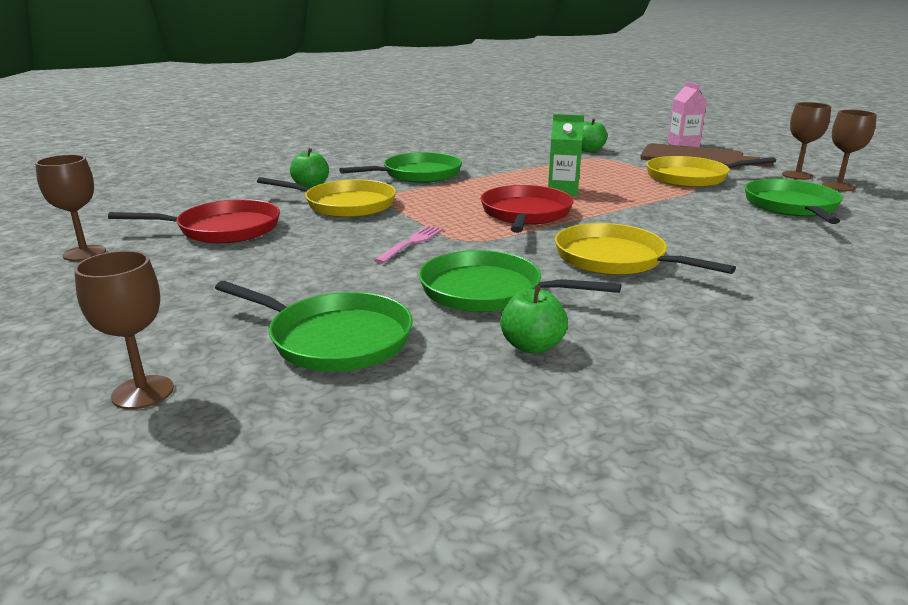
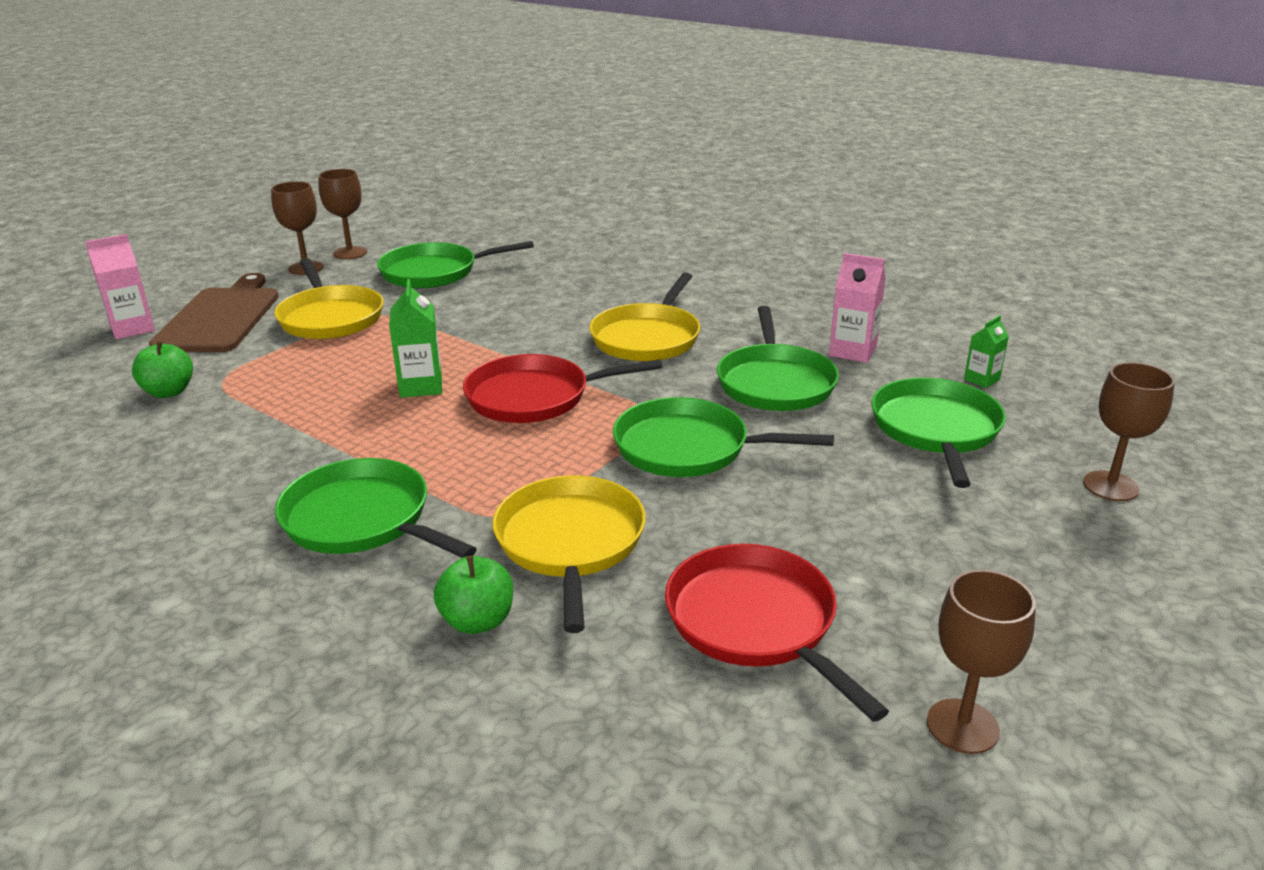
camera: 110 degrees left, 5 degrees up
(404, 406) = (981, 379): none -> green carton
(411, 243) = (688, 448): pink fork -> green pan
(532, 346) = (852, 351): green apple -> pink carton

